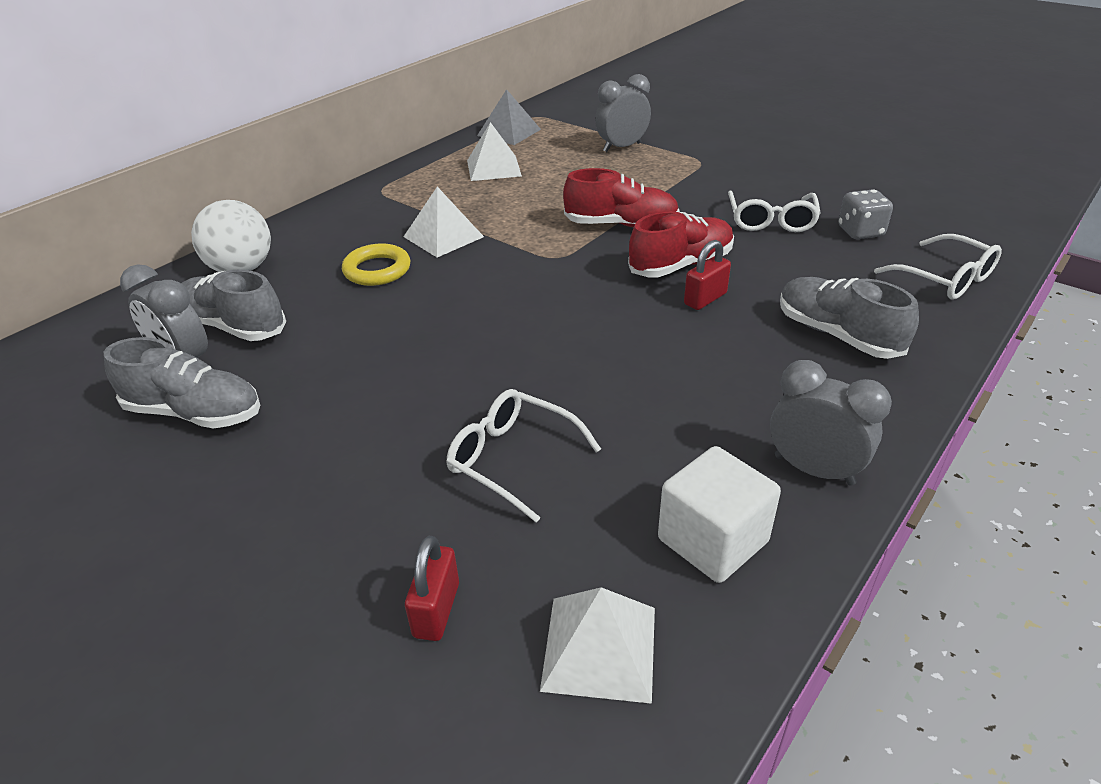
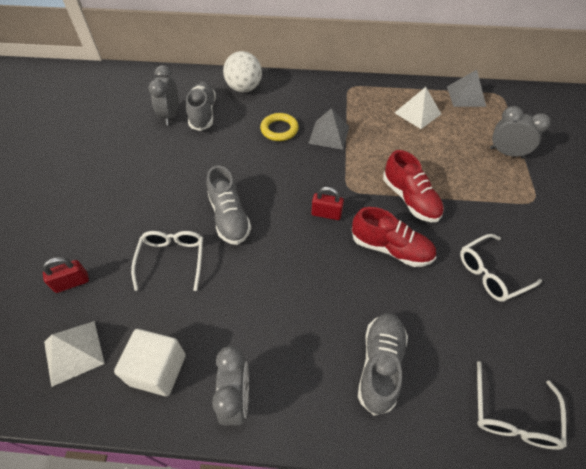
camera: 55 degrees right, 15 degrees up
(195, 413) = (143, 140): grey shoe -> grey shoe (229, 217)
(443, 236) = (329, 134): white pyramid -> grey pyramid
(705, 299) = (364, 277): red padlock -> red padlock (326, 214)
(860, 232) = (529, 334): grey dice -> none

